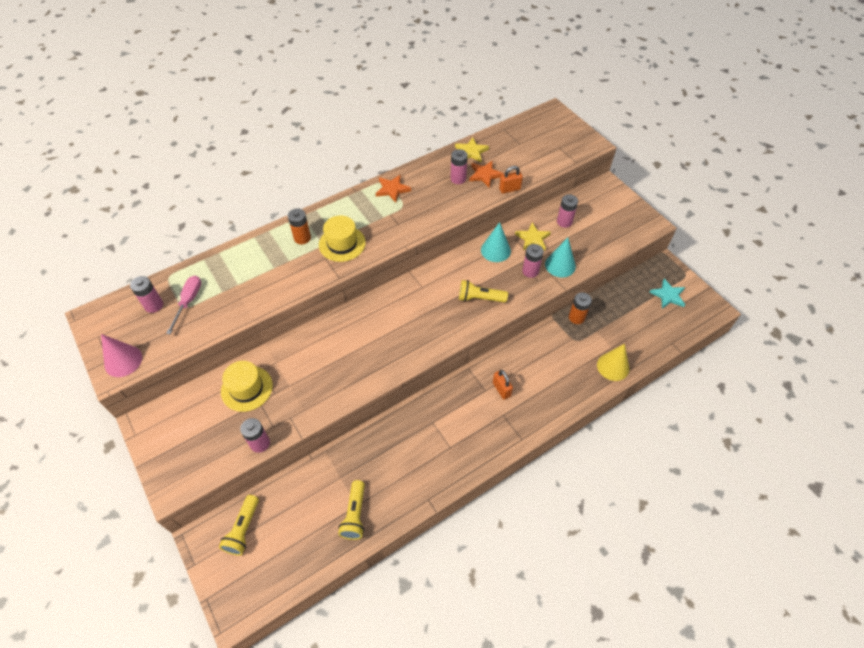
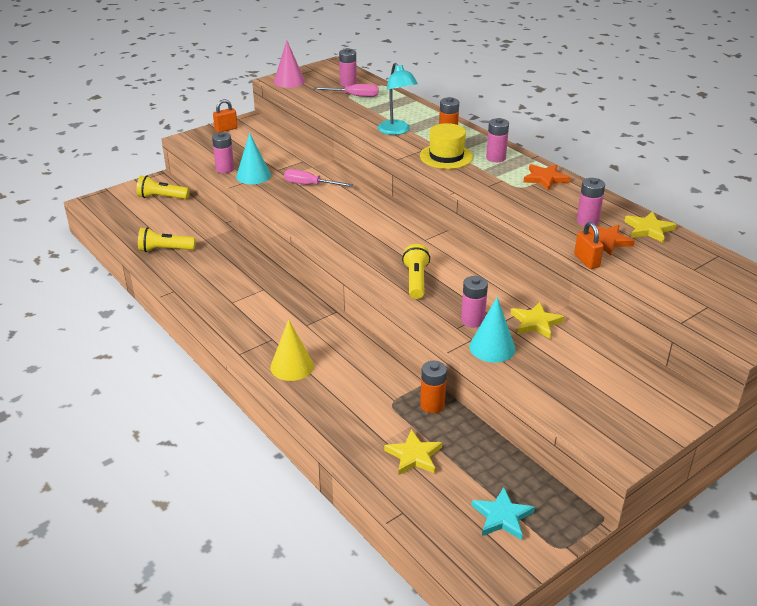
camera: 85 degrees right, 20 degrees down
(247, 388) = (282, 157): yellow hat -> none
(282, 273) = (396, 131): none -> turquoise lamp
(313, 365) = (310, 185): none -> pink screwdriver
(495, 250) = (502, 291): turquoise cone -> turquoise cone (253, 176)
(501, 389) = (307, 337): orange padlock -> orange padlock (226, 129)
(564, 222) = (583, 353): pink battery -> pink battery (496, 158)
(613, 366) = (350, 439): yellow cone -> yellow cone (292, 366)
(624, 332) = (414, 456): none -> yellow star

